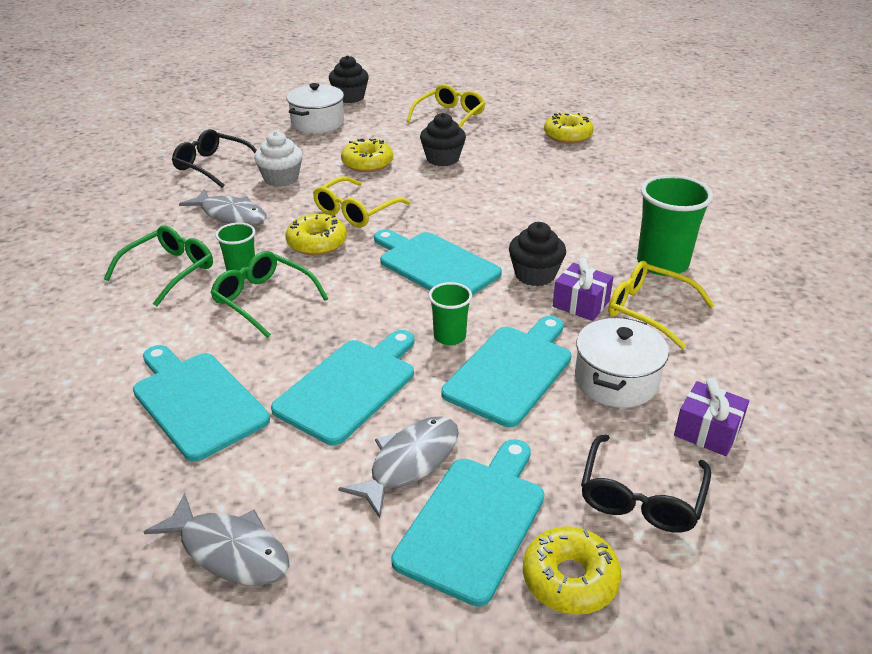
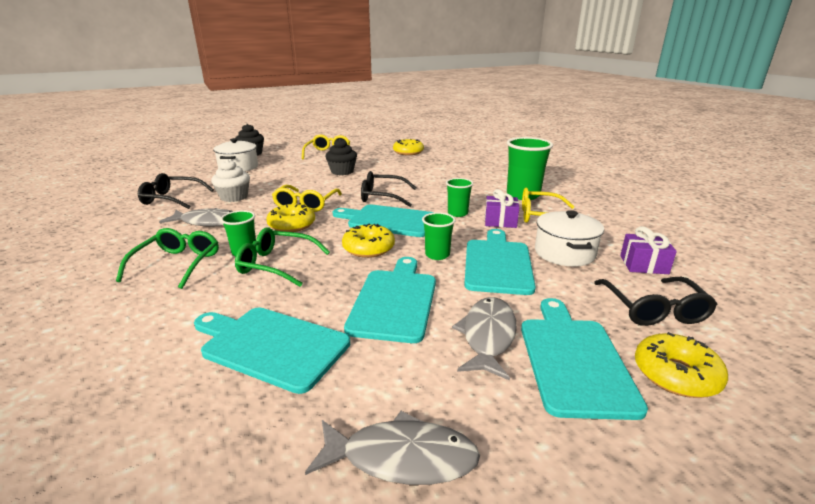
camera: 25 degrees left, 10 degrees down
(367, 163) = (292, 180): yellow donut -> yellow donut (368, 248)
(460, 220) = (383, 196): none -> black glasses
(535, 275) = (457, 213): black cupcake -> green cup

